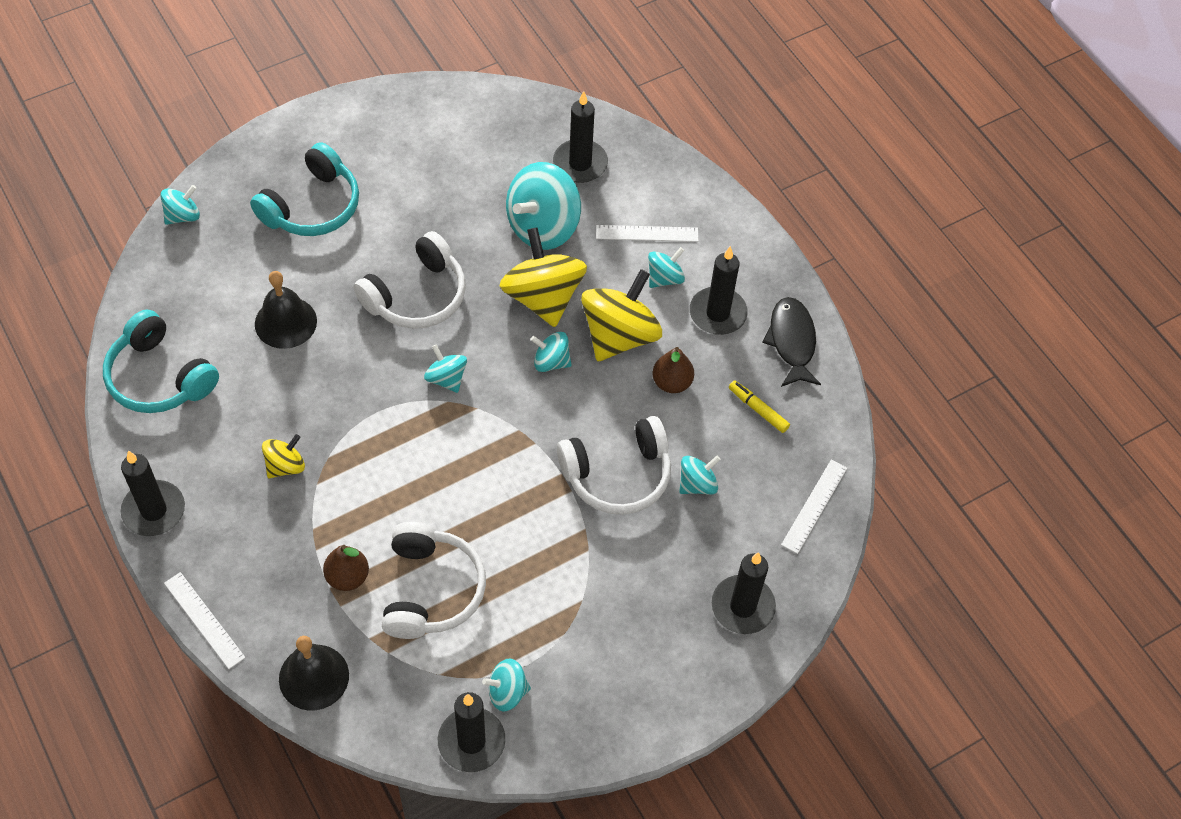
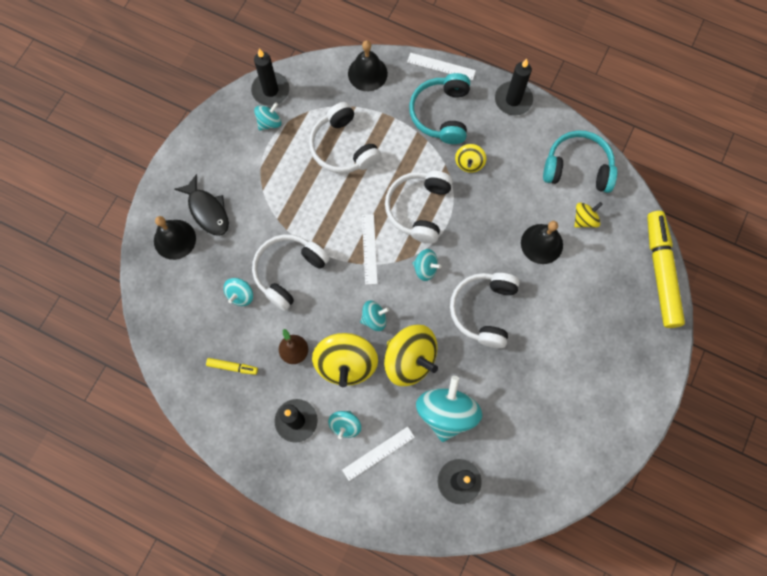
camera: 150 degrees right, 15 degrees up
(183, 216) = (661, 272): turquoise spinning top -> yellow marker
(210, 317) = (584, 219): none -> yellow spinning top
(312, 206) = (594, 330): turquoise headphones -> turquoise headphones (441, 114)
(347, 577) = (390, 128): brown pear -> none
(397, 450) = (418, 209): none -> white headphones
(742, 606) = (174, 239): black candle -> black bell
(792, 341) = (238, 431): black fish -> black fish (207, 210)
(814, 506) = (165, 324): white ruler -> white ruler (369, 249)

